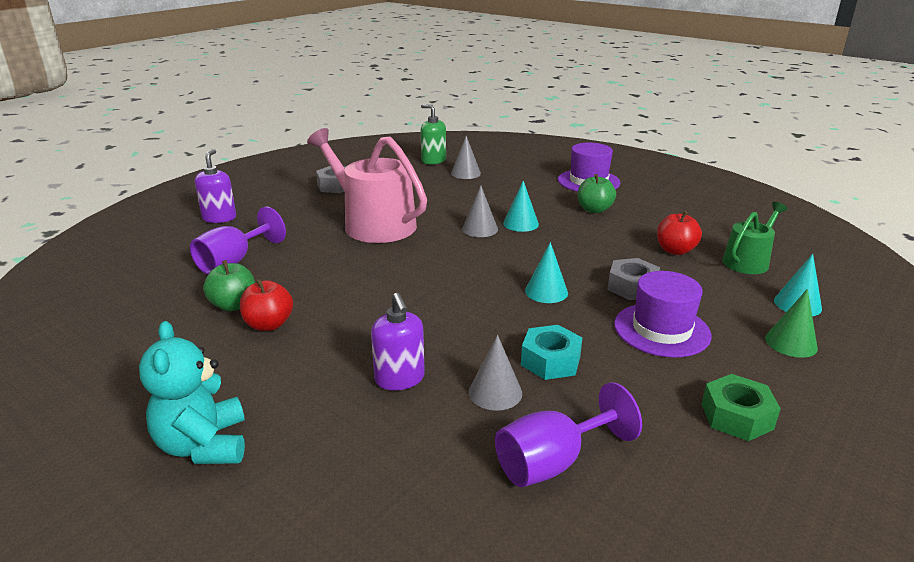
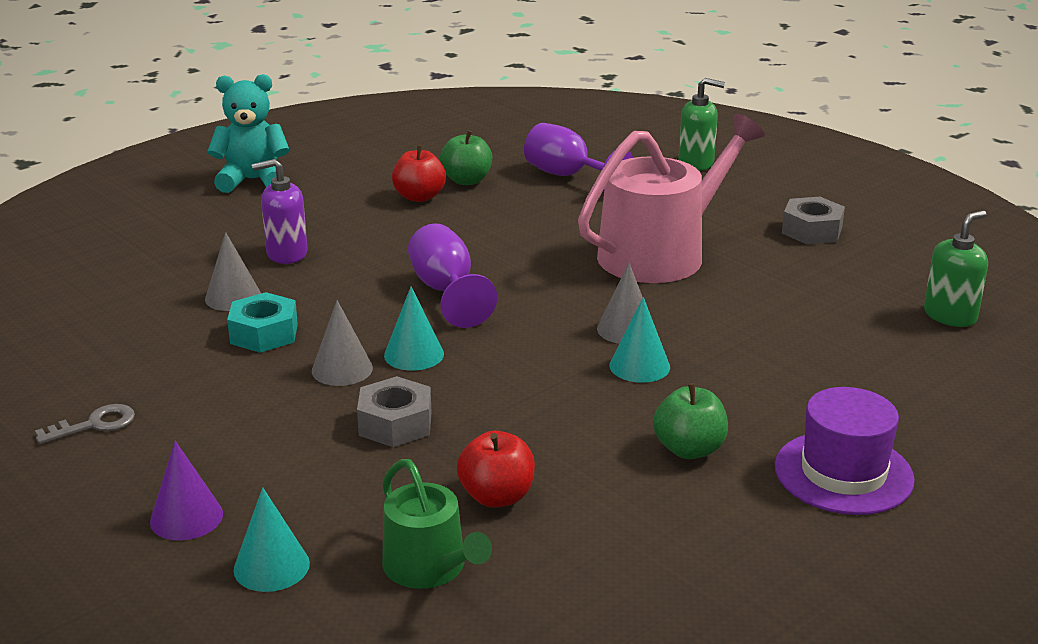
camera: 100 degrees right, 0 degrees up
(219, 218) = (696, 163): purple soap dispenser -> green soap dispenser
(465, 173) = (880, 341): grey cone -> grey cone (342, 369)
(552, 462) = (120, 311): purple goblet -> purple goblet (446, 291)
(661, 330) = (278, 420): purple hat -> none
(737, 416) = (94, 425): green nut -> grey key
(791, 343) = (186, 517): green cone -> purple cone

